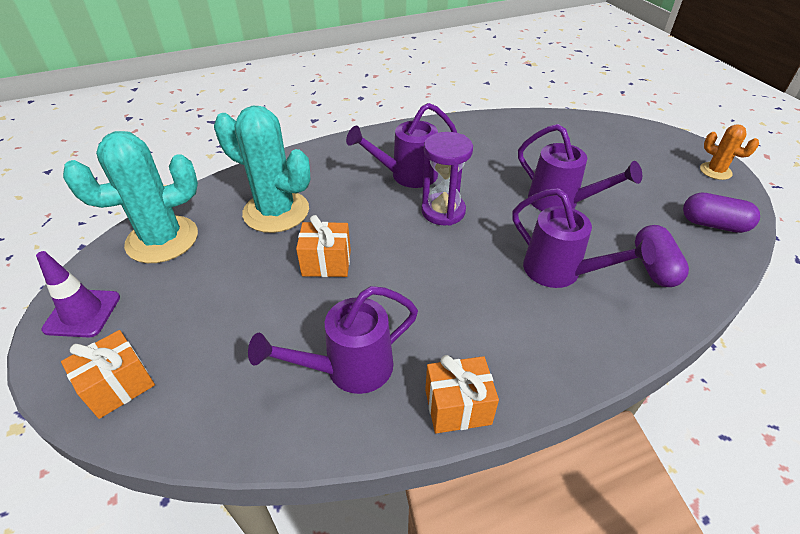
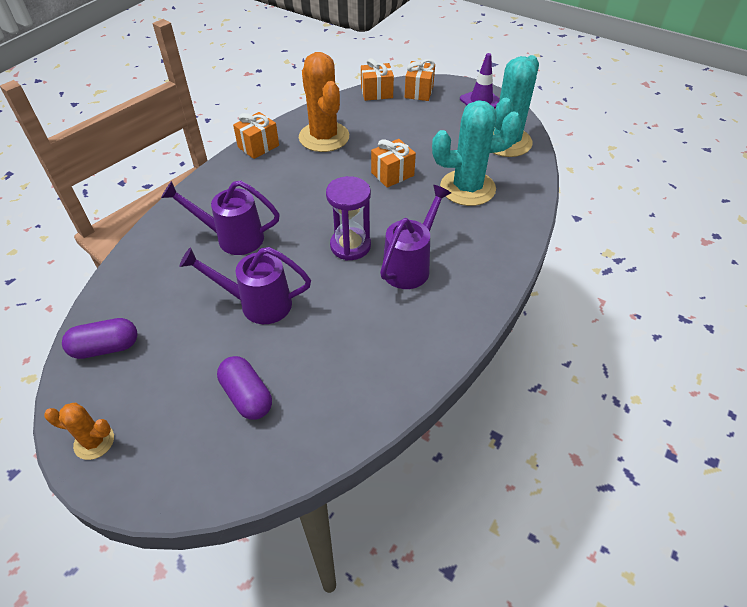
camera: 145 degrees right, 5 degrees up
(174, 427) = (376, 93): none -> orange gift
(349, 369) = (324, 137): purple watering can -> orange cactus
(654, 267) = (161, 274): purple capsule -> purple capsule (247, 396)

